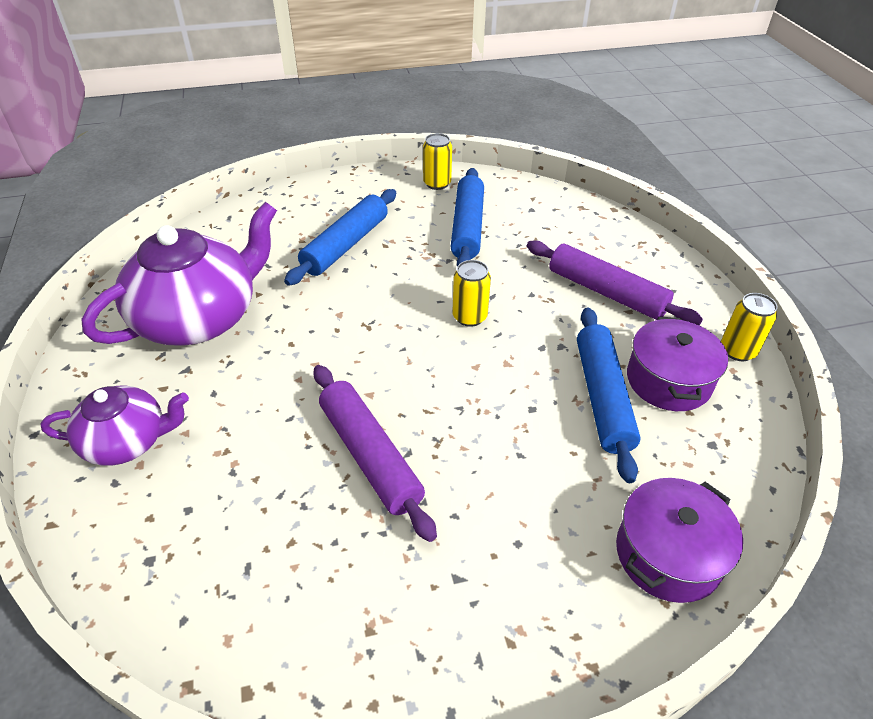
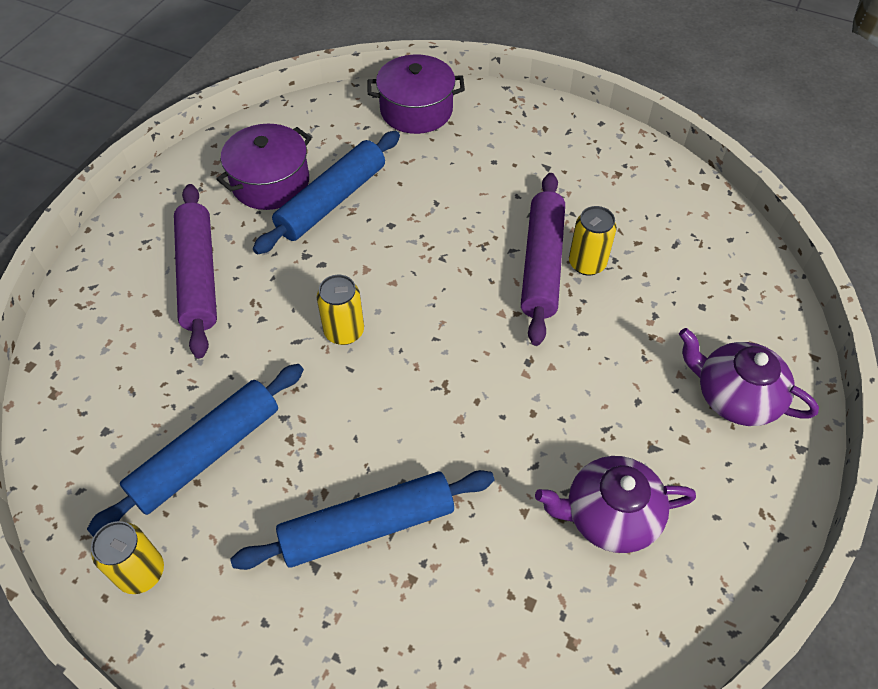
camera: 140 degrees left, 10 degrees up
(199, 318) = (609, 516): purple teapot -> purple teapot, size x0.58
(737, 351) = (189, 169): yellow can -> yellow can (587, 263)

